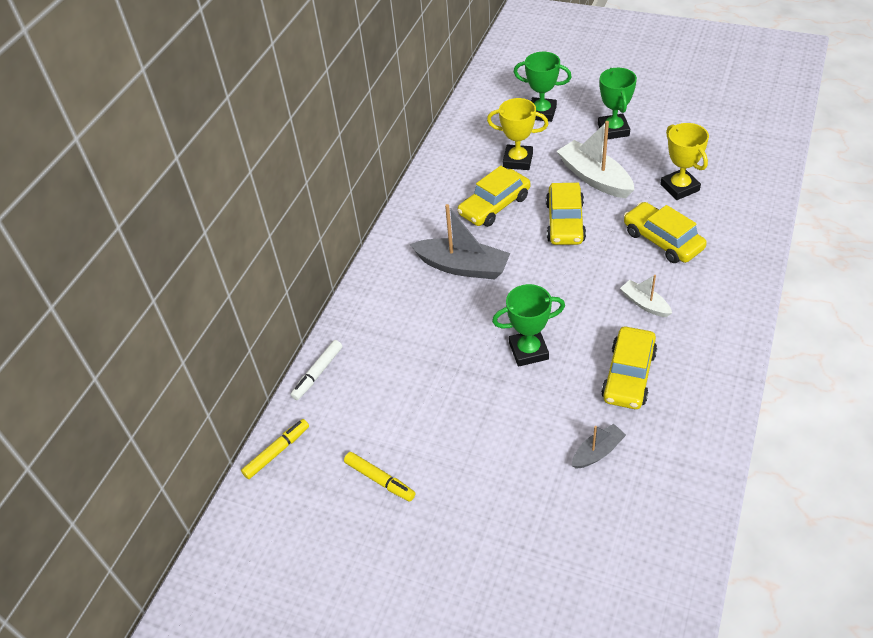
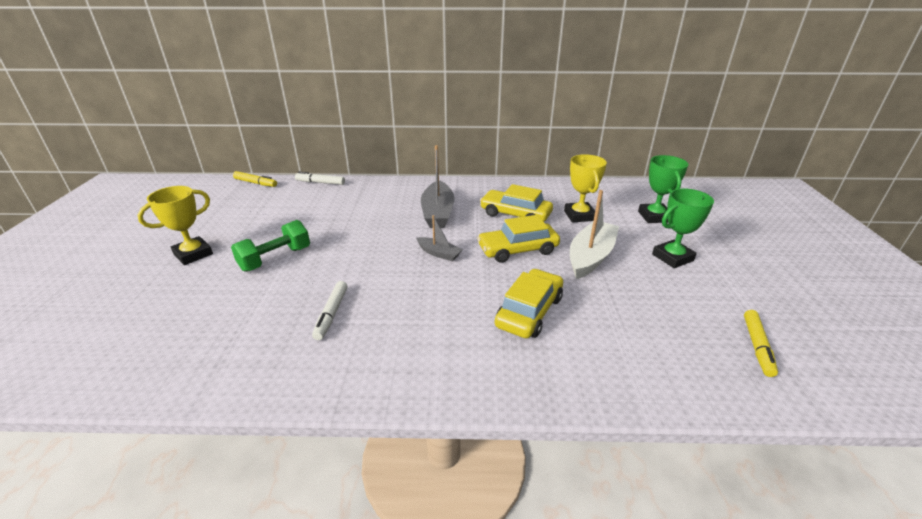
camera: 65 degrees right, 15 degrees down
(380, 480) = (227, 217): yellow marker -> yellow marker (757, 346)
(510, 422) = (275, 259): none -> green dumbbell
(528, 351) = (353, 255): green trophy -> none
(597, 452) = (238, 308): grey boat -> grey boat (439, 253)
(628, 375) = (331, 314): yellow car -> white marker
(644, 304) = (430, 311): white boat -> none
(679, 187) = (622, 313): yellow trophy -> yellow trophy (193, 254)

